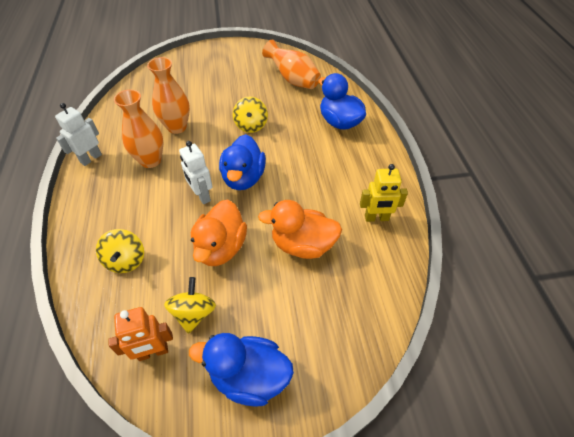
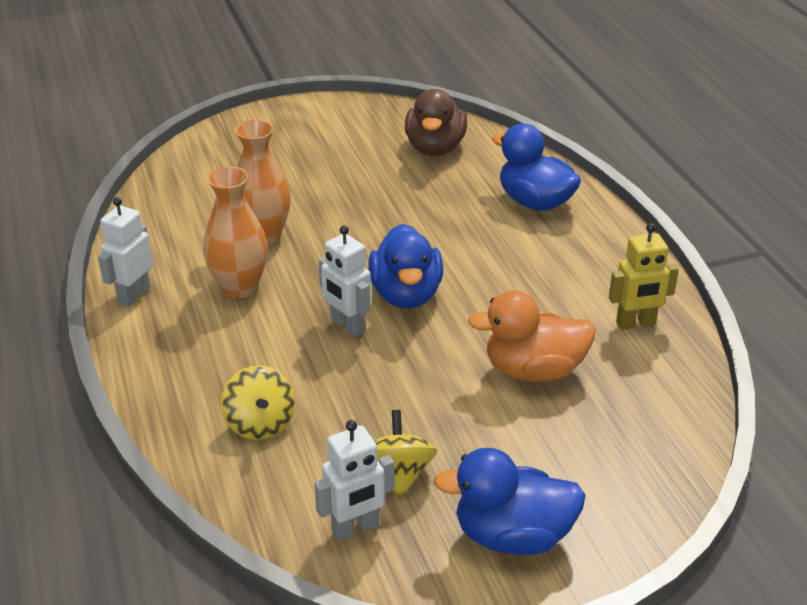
camera: 10 degrees left, 15 degrees down
(153, 352) = (355, 528): orange robot -> white robot
(221, 247) = (407, 389): orange duck -> none
(251, 125) = (389, 221): yellow spinning top -> none
(293, 80) = (435, 148): orange vase -> brown duck

